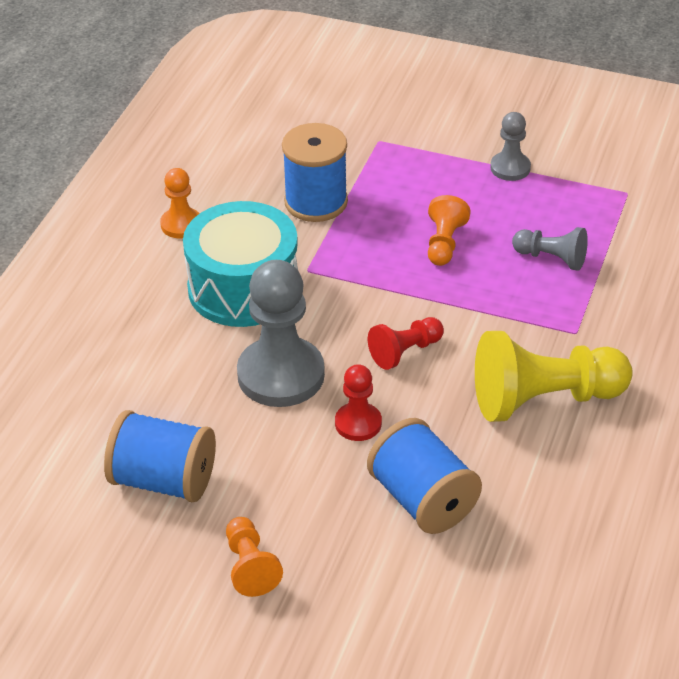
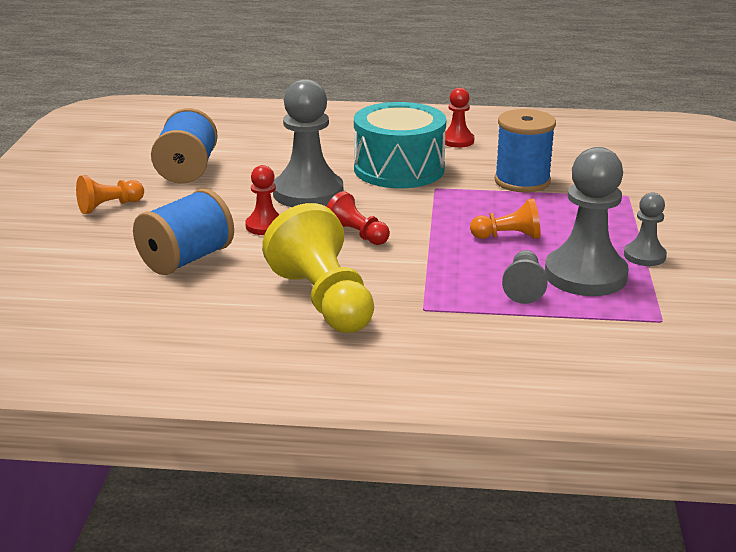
camera: 75 degrees right, 15 degrees down
(181, 224) = (457, 141): orange pawn -> red pawn
(537, 214) = (585, 275): none -> grey pawn

